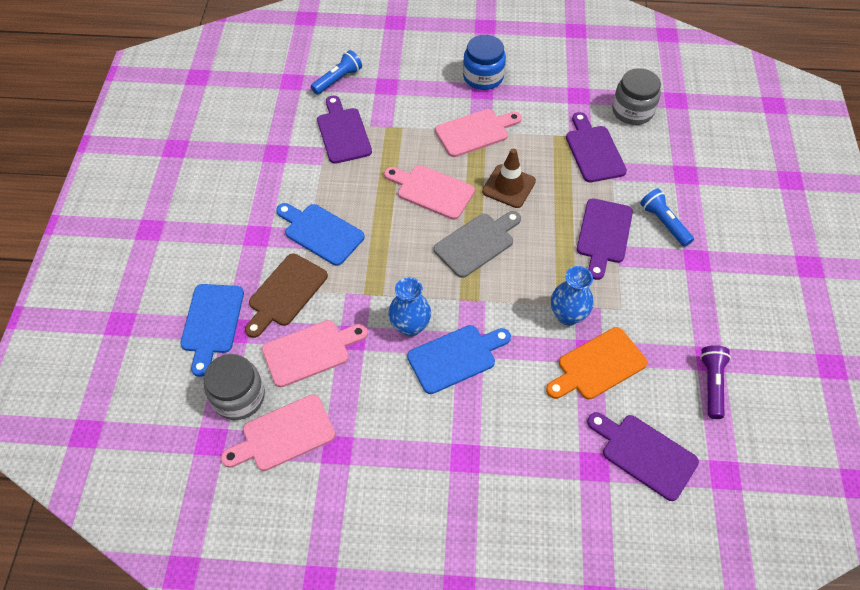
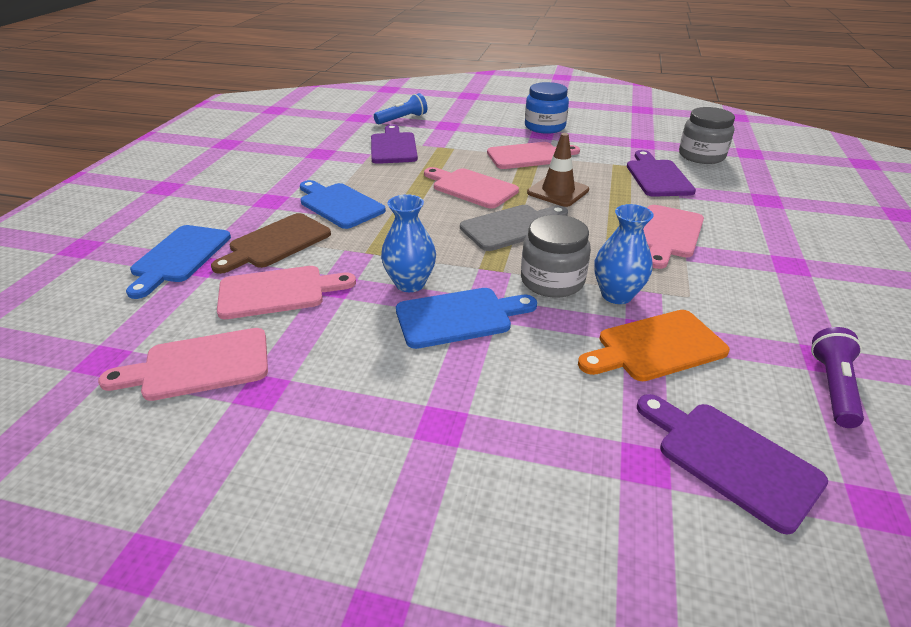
camera: 10 degrees right, 20 degrees down
(239, 397) = (166, 322): grey jar -> grey jar (552, 281)
(604, 234) = (667, 234): purple cutting board -> pink cutting board
(664, 223) = (743, 232): blue flashlight -> none

